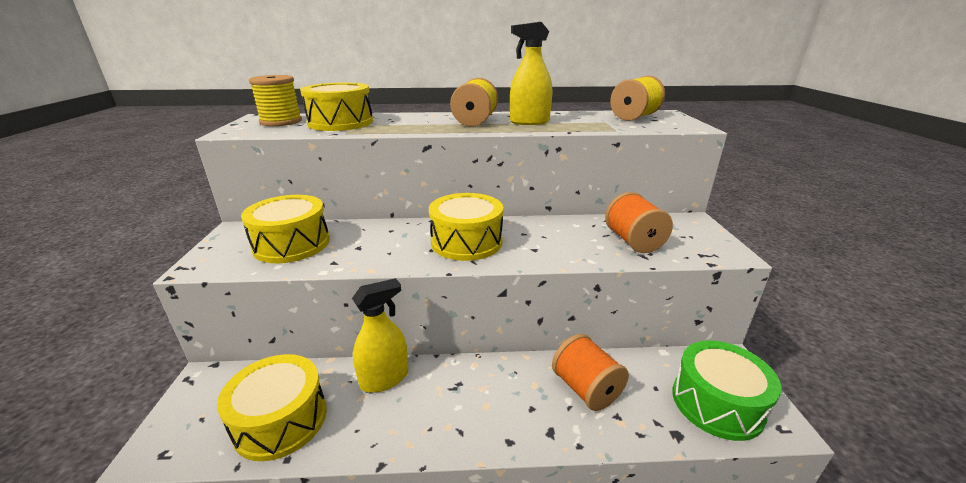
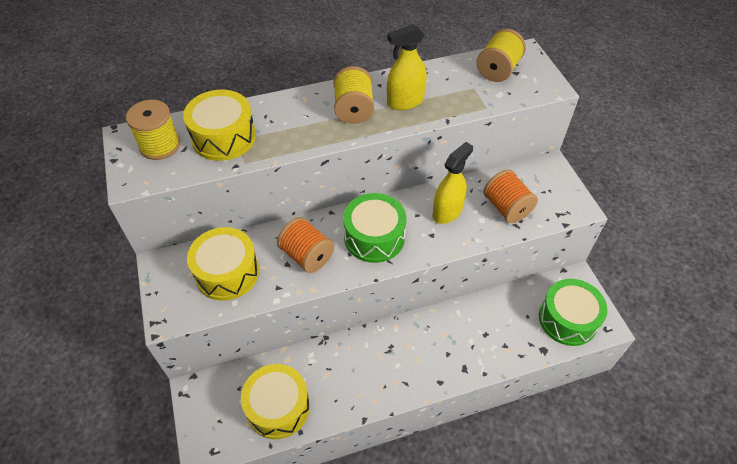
camera: 15 degrees left, 25 degrees up
(384, 378) = (335, 356): yellow spray bottle -> yellow spray bottle (447, 212)
(466, 242) = (374, 237): yellow drum -> green drum
(586, 389) = (481, 329): orange spool -> orange spool (307, 256)

